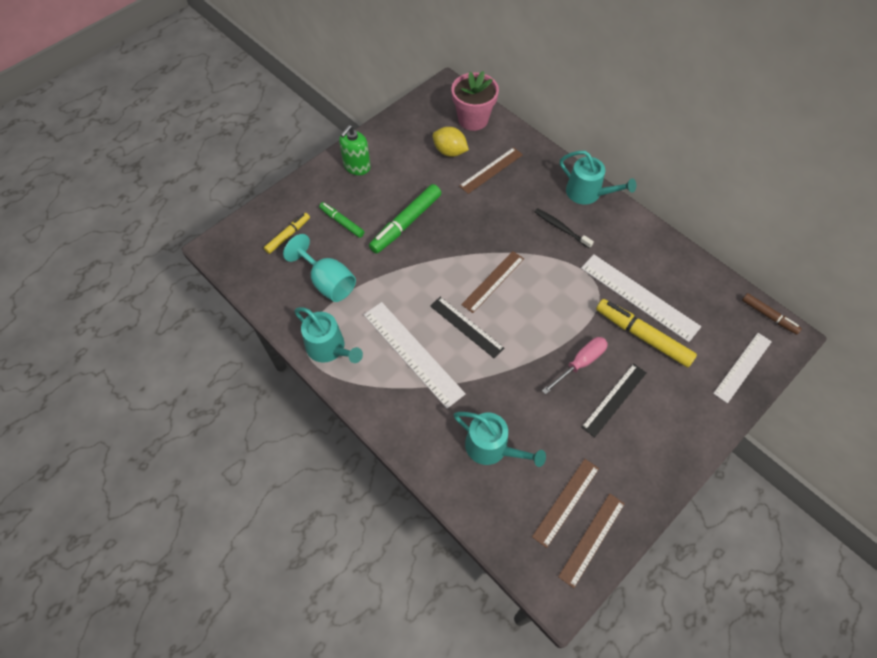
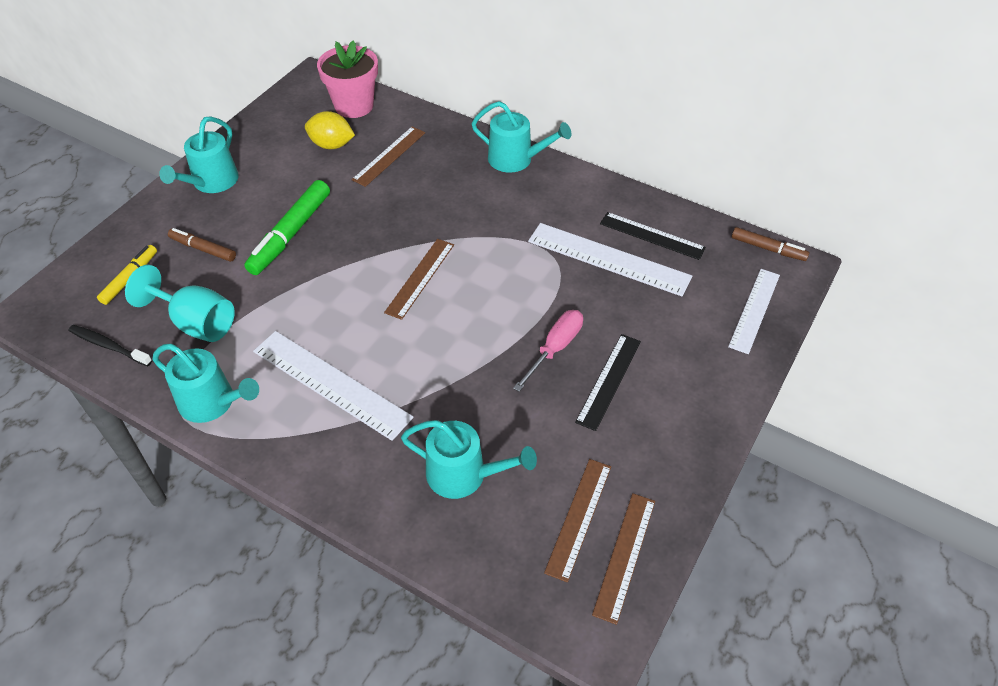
camera: 15 degrees left, 10 degrees down
(342, 222) = (203, 249): green marker -> brown marker
(357, 166) = (211, 182): green soap dispenser -> turquoise watering can
(466, 327) = (397, 337): black ruler -> black ruler (652, 236)
(561, 228) = (492, 202): black toothbrush -> black toothbrush (109, 346)
(642, 336) = (624, 301): yellow marker -> none

